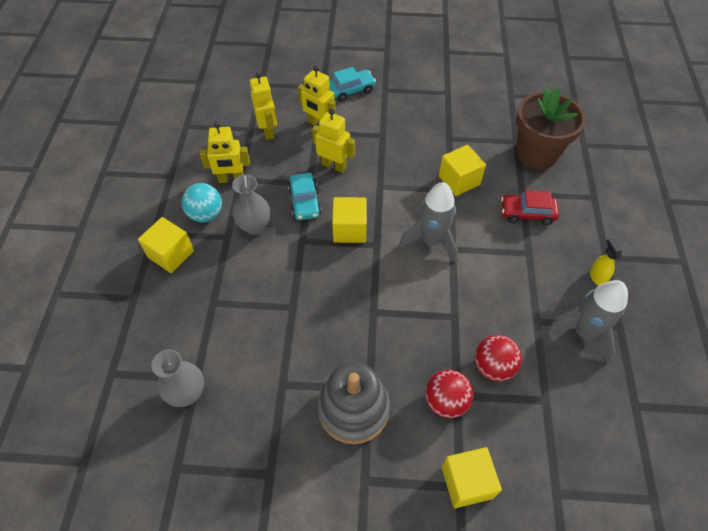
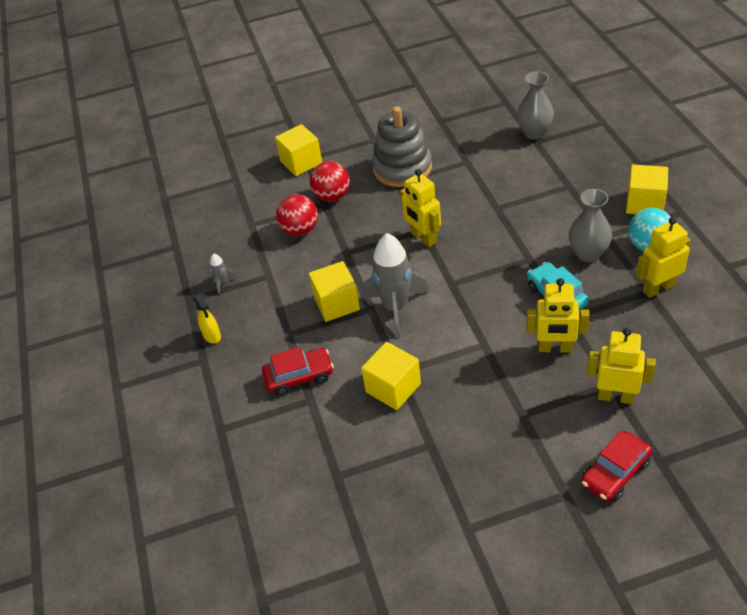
camera: 165 degrees right, 10 degrees down
(268, 131) = (673, 361): yellow robot -> yellow robot (423, 238)
(349, 229) = (488, 287): yellow cube -> yellow cube (337, 303)
(351, 90) = (615, 473): turquoise car -> red car
(536, 153) = (304, 466): brown flower pot -> none
(583, 332) = (223, 282): grey rocket -> grey rocket, size x0.42

